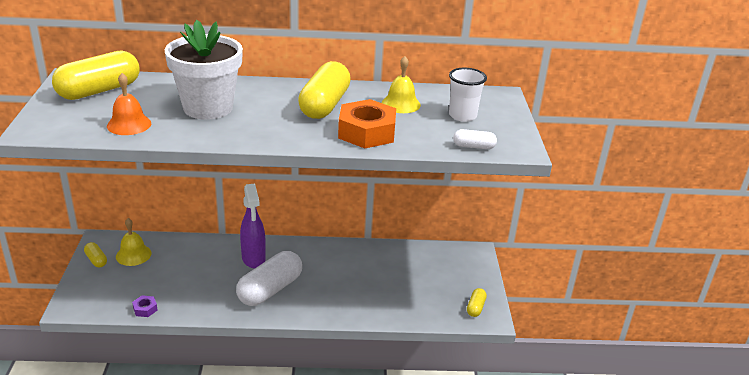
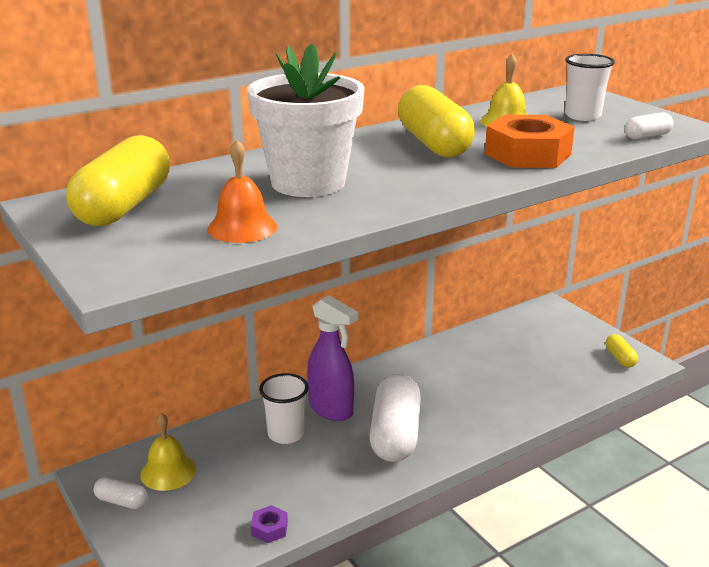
camera: 30 degrees left, 5 degrees down
(96, 260) = (122, 501): yellow capsule -> white capsule
(213, 261) = (286, 434): none -> white cup

